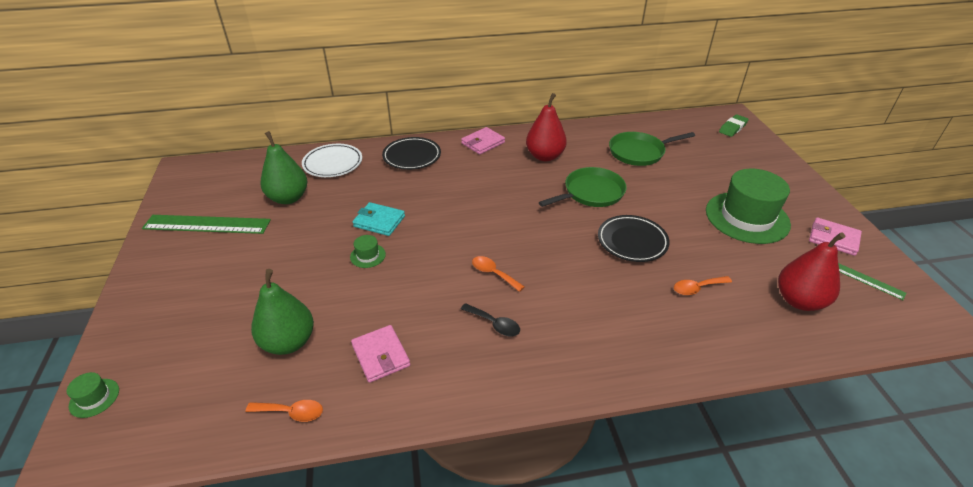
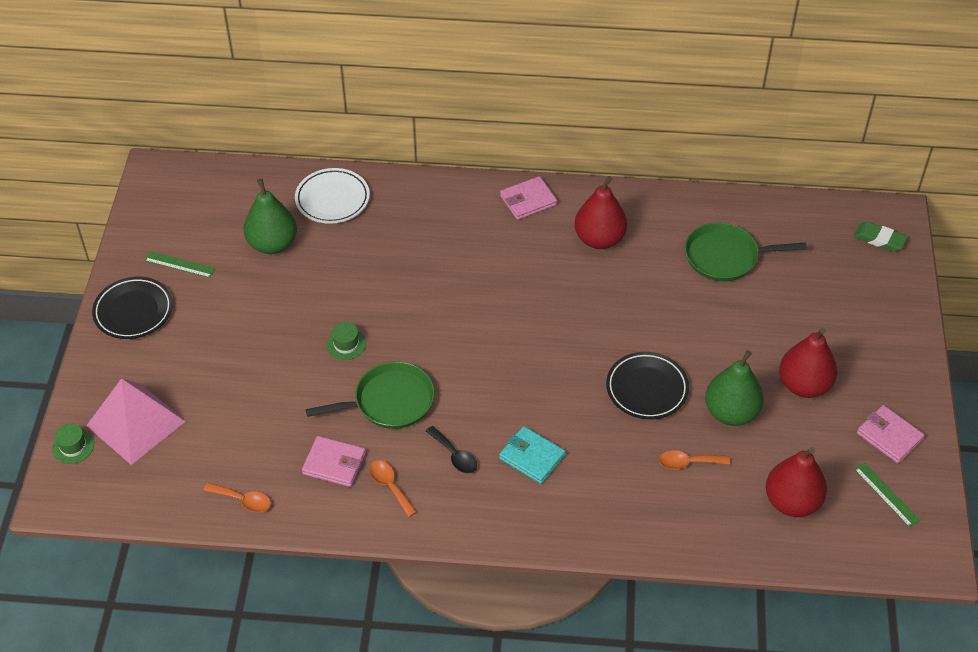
camera: 15 degrees right, 10 degrees up
(167, 360) = (136, 423): none -> pink pyramid
(207, 224) = (179, 264): green ruler -> green ruler, size x0.52
(289, 342) = (249, 429): green pear -> green pear (731, 412)
(379, 221) = (368, 300): turquoise wallet -> turquoise wallet (531, 457)
(381, 355) = (334, 463): pink wallet -> pink wallet turned 60 degrees counterclockwise
(412, 156) = (431, 206): black plate -> black plate (133, 311)
(493, 273) = (474, 396): orange spoon -> orange spoon (390, 486)
(591, 193) = (632, 309): green pan -> green pan (390, 401)
(732, 128) = (879, 239): green eraser -> green eraser turned 60 degrees clockwise
(747, 217) = (804, 385): green hat -> red pear

